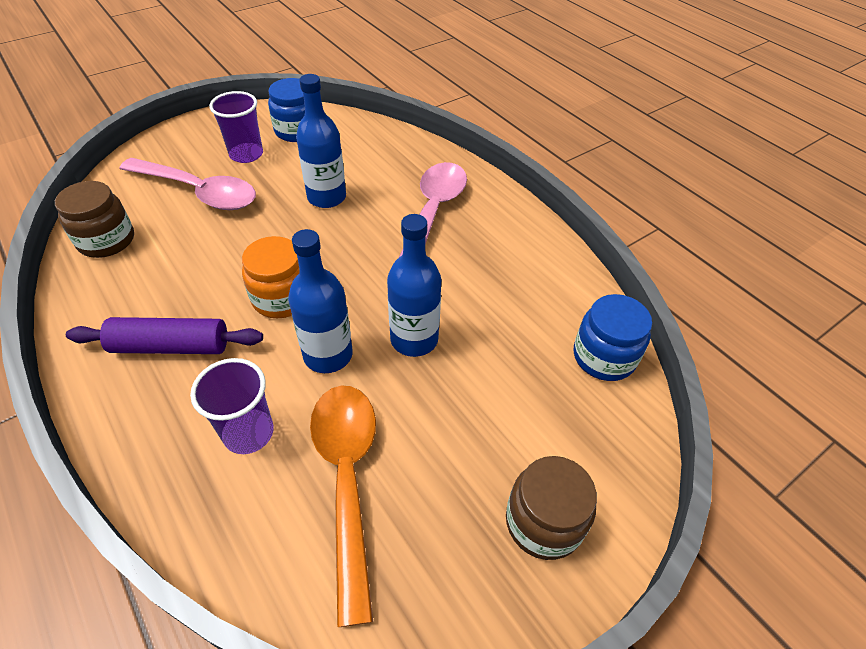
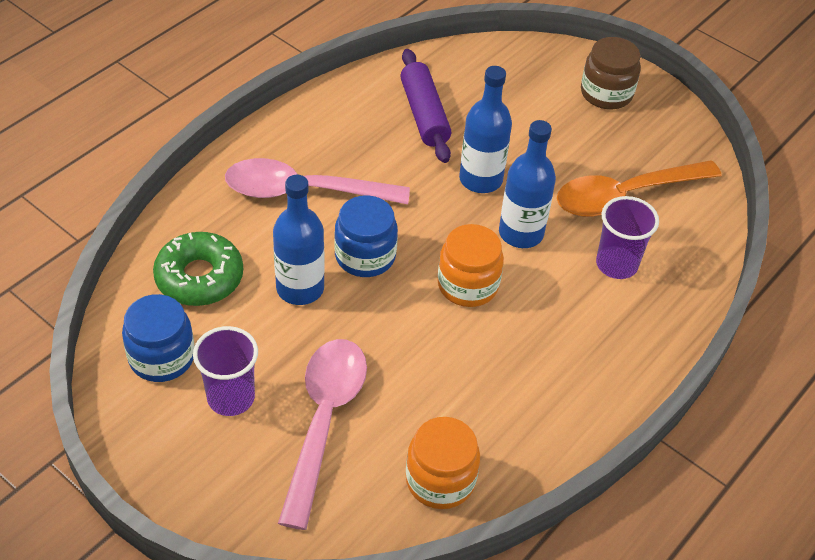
camera: 105 degrees left, 0 degrees up
(106, 240) = (440, 480): brown jar -> orange jar
(171, 346) = (558, 351): purple rolling pin -> purple rolling pin (424, 114)
(360, 152) = (199, 277): none -> green donut
(604, 357) = (453, 65): blue jar -> blue jar (365, 256)

